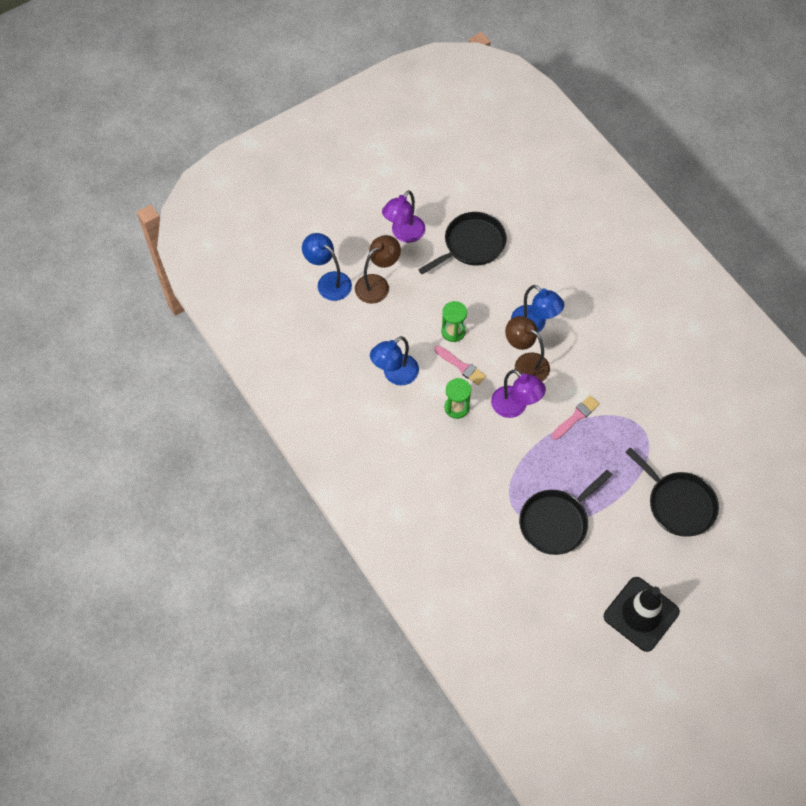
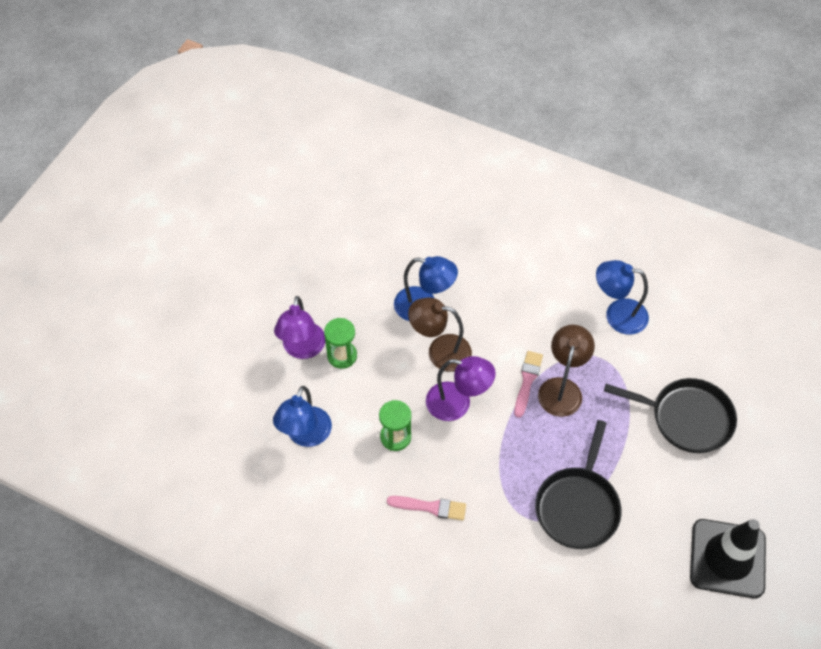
camera: 30 degrees left, 5 degrees down
(328, 281) = (169, 369): blue lamp -> blue lamp (617, 315)
(377, 284) = (227, 345): brown lamp -> brown lamp (562, 388)
(404, 234) = (226, 277): purple lamp -> purple lamp (302, 349)
(461, 366) = (373, 389): pink brush -> pink brush (430, 507)
(471, 244) = (307, 254): black pan -> none

